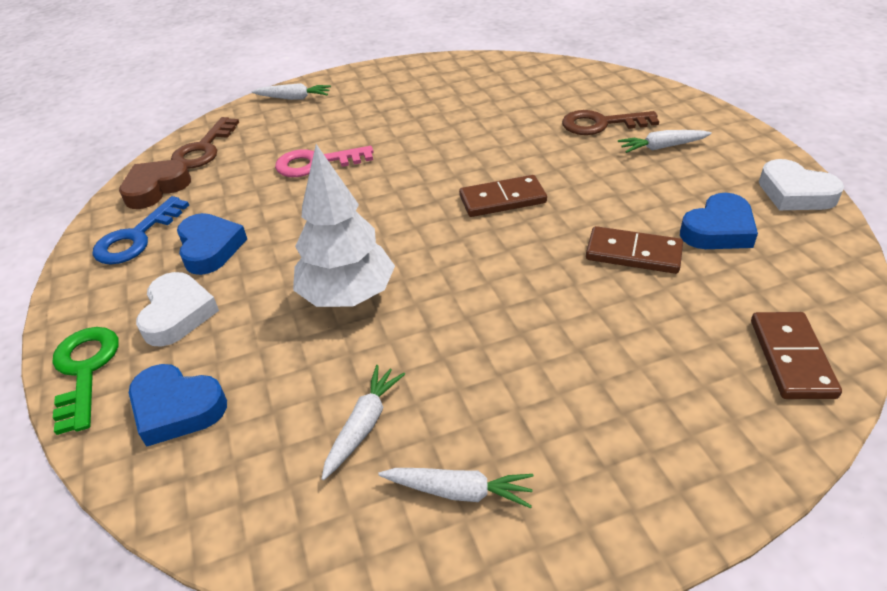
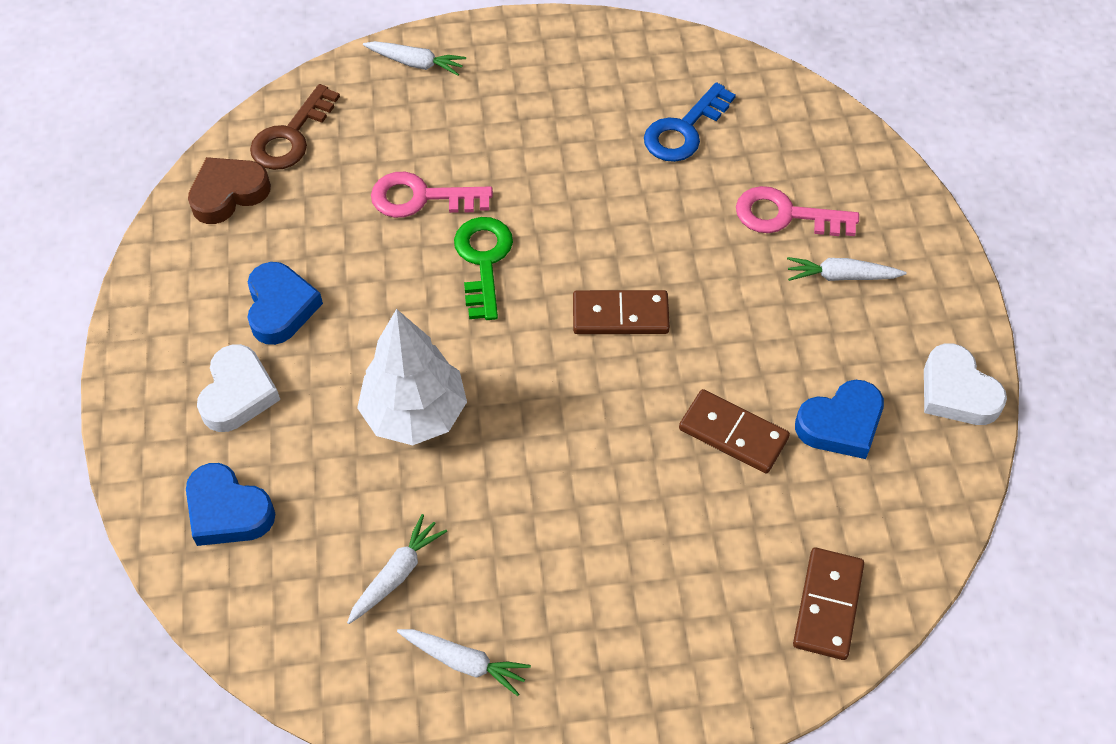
camera: 10 degrees right, 15 degrees up
(85, 370) = (143, 443): green key -> green key (483, 260)
(136, 238) = (202, 270): blue key -> blue key (684, 130)
(601, 124) = (785, 215): brown key -> pink key

